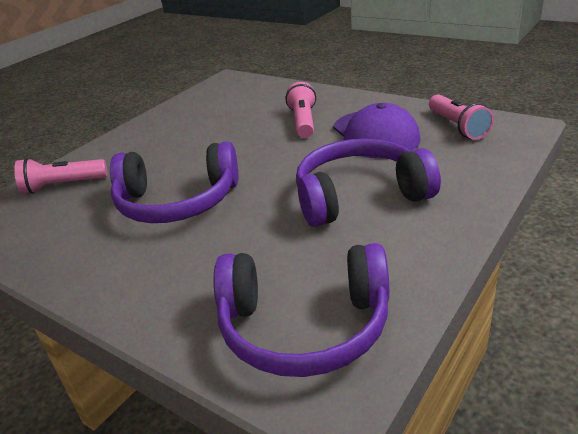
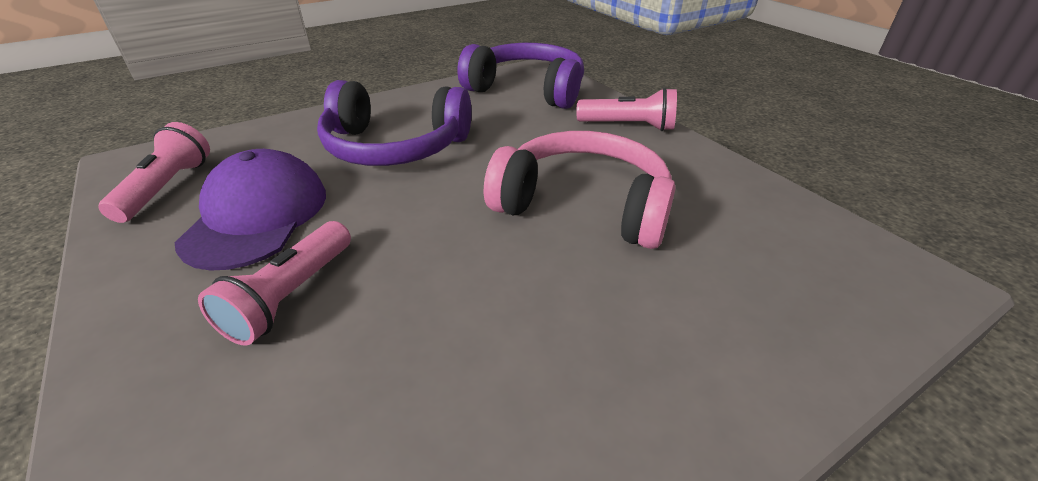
camera: 160 degrees left, 5 degrees up
(62, 186) = (781, 310): pink flashlight -> pink flashlight (628, 126)
(177, 201) = (583, 206): purple headphones -> pink headphones

